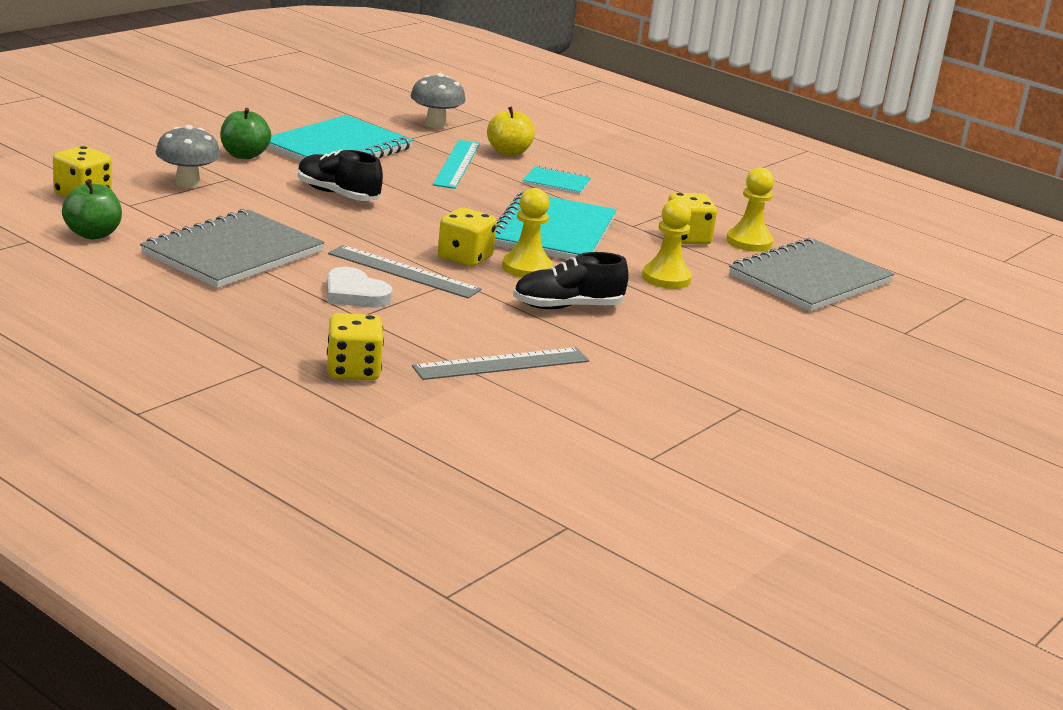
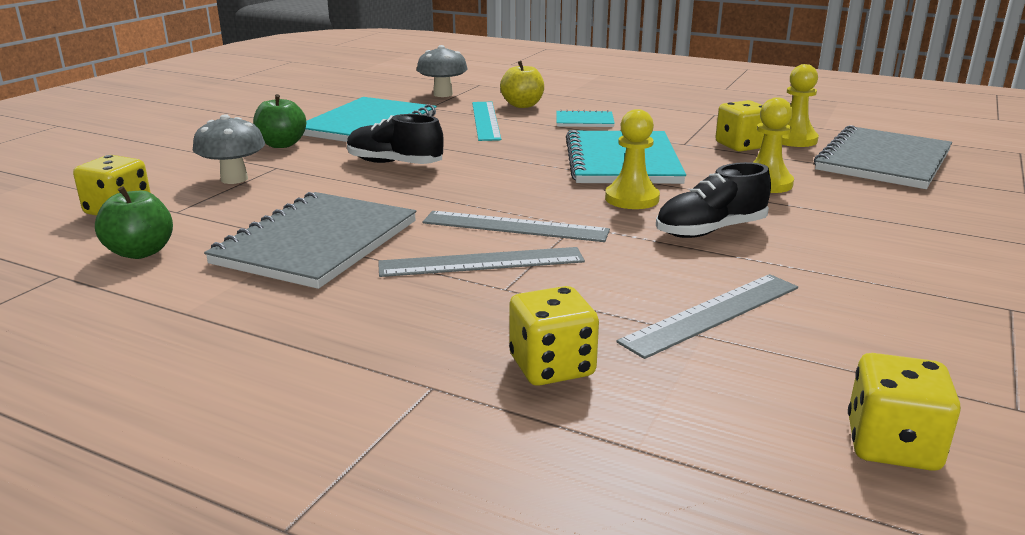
camera: 10 degrees left, 0 degrees up
(354, 294) = (481, 262): white heart -> grey ruler
(465, 258) = (564, 200): yellow dice -> yellow dice (892, 445)

